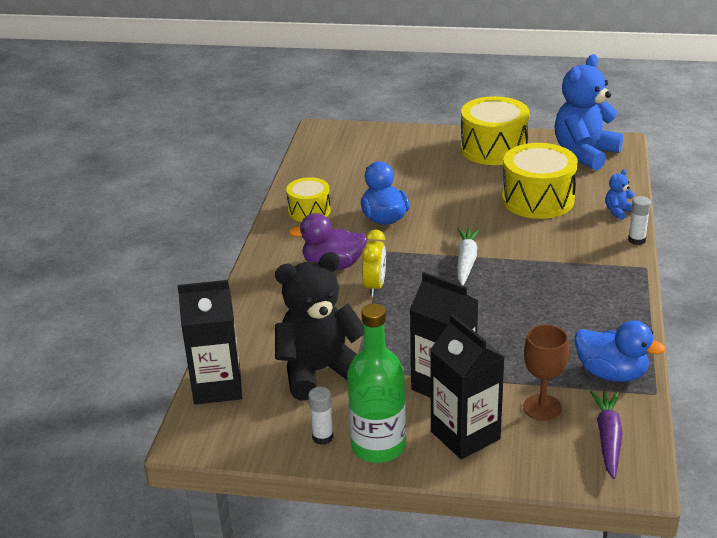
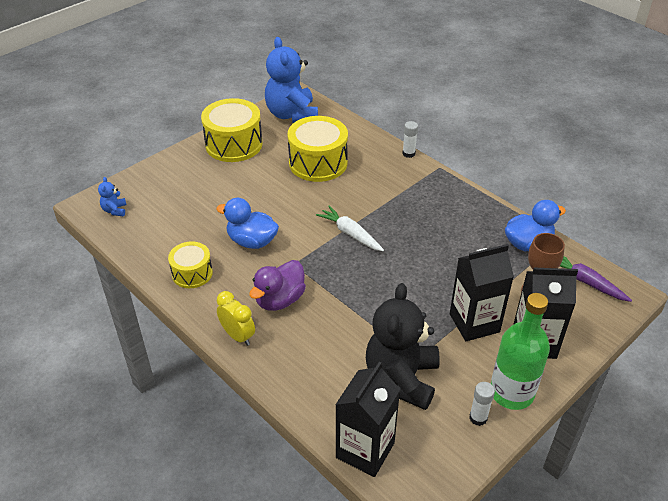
camera: 55 degrees left, 10 degrees up
(375, 286) = (330, 293): yellow clock -> yellow clock (238, 336)
(618, 211) = (371, 142): blue teddy bear -> blue teddy bear (115, 210)

